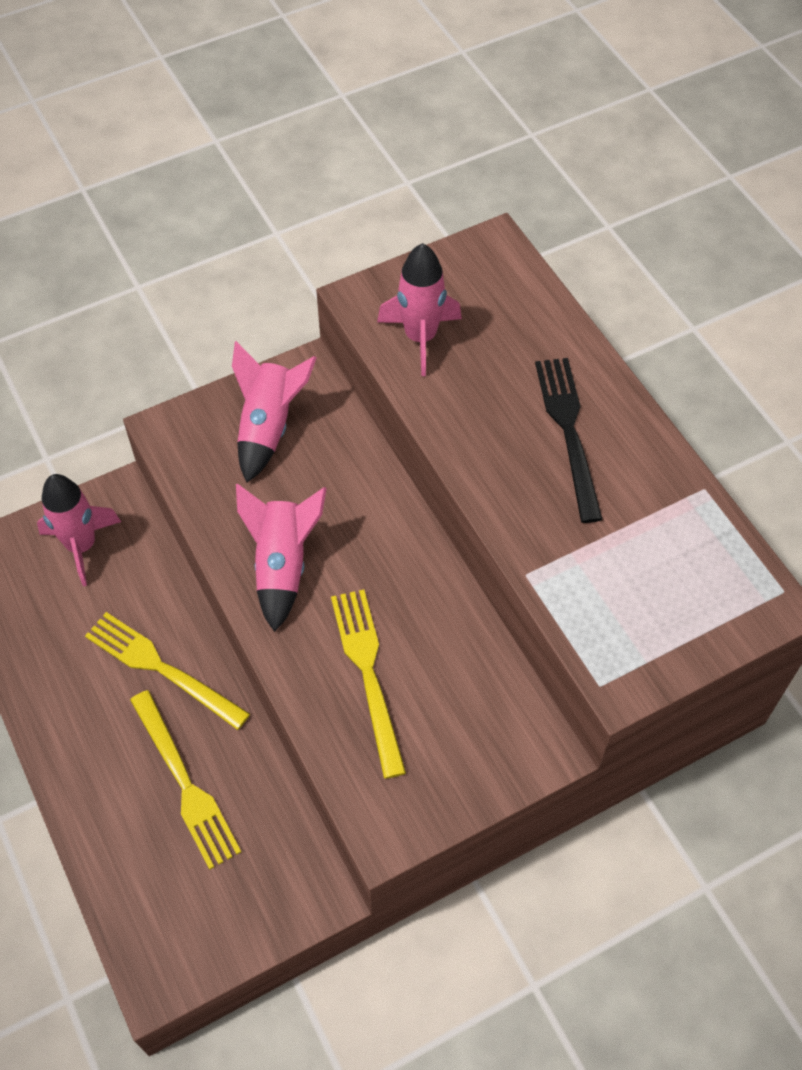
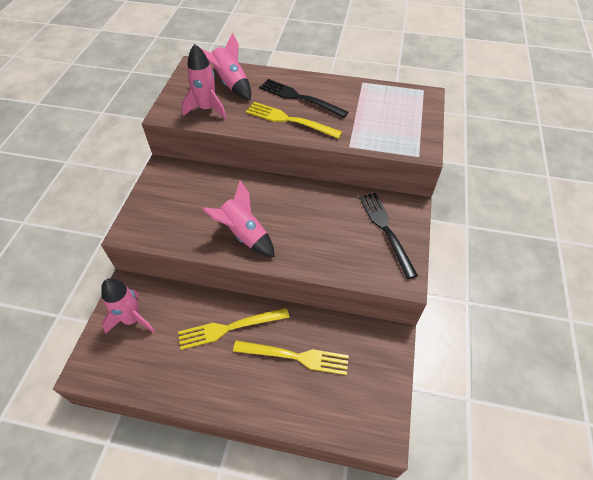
camera: 50 degrees left, 5 degrees down
(269, 426) = (172, 196): pink rocket -> pink rocket (230, 83)
(368, 673) = (325, 238): yellow fork -> yellow fork (289, 120)
(460, 745) = (386, 230): none -> black fork

